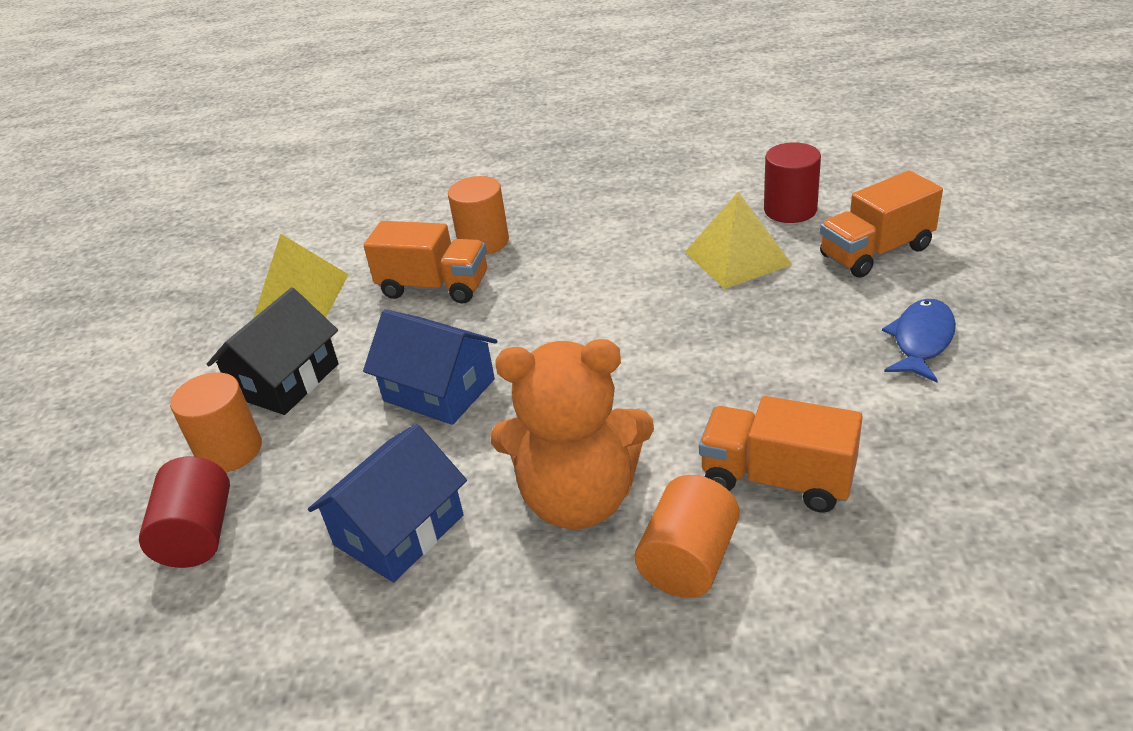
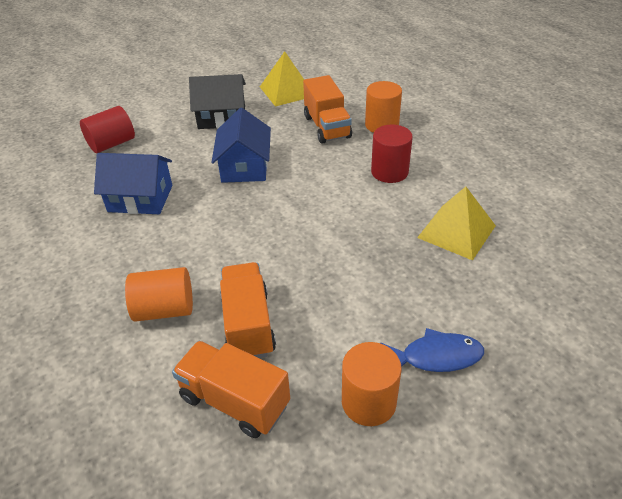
camera: 55 degrees right, 5 degrees up
(230, 450) = (166, 126): orange cylinder -> orange cylinder (368, 402)
(579, 499) = (191, 249): orange teddy bear -> none
(790, 210) = (539, 237): red cylinder -> red cylinder (389, 172)
(876, 252) = (527, 299): orange truck -> orange truck (234, 401)

